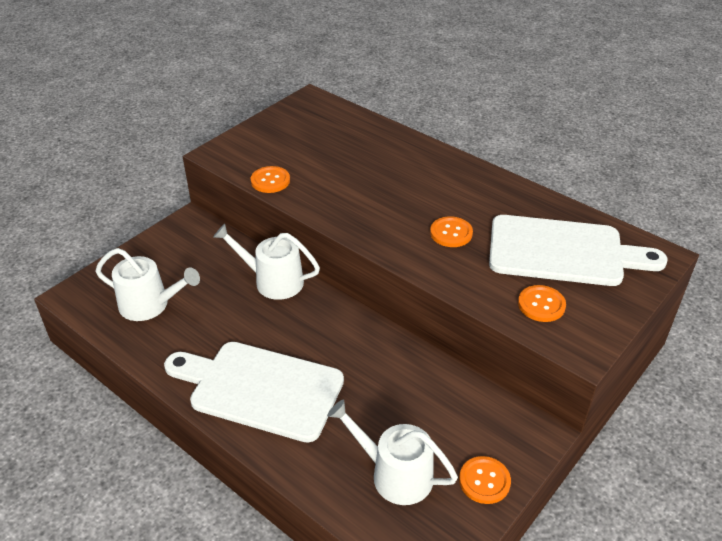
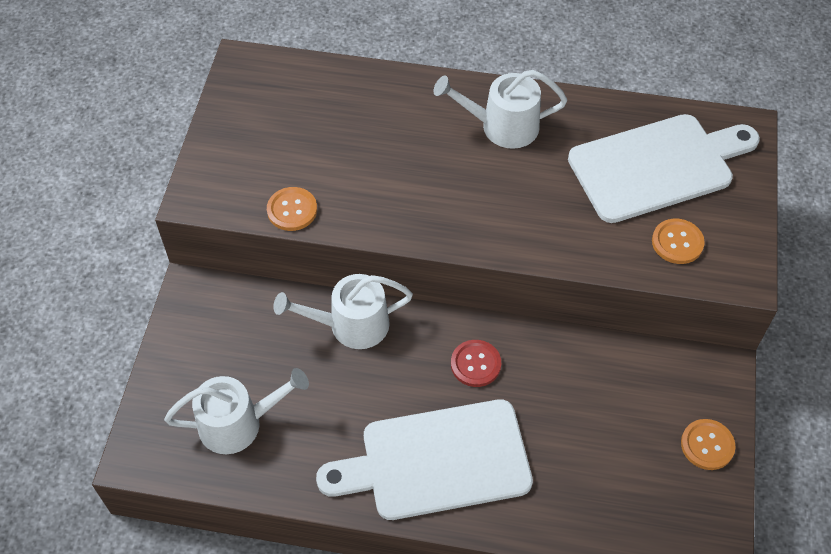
camera: 30 degrees left, 15 degrees up
(340, 341) = (475, 364): none -> red button
(395, 474) = (627, 482): white watering can -> white watering can (502, 126)
(451, 233) = (536, 193): orange button -> none

